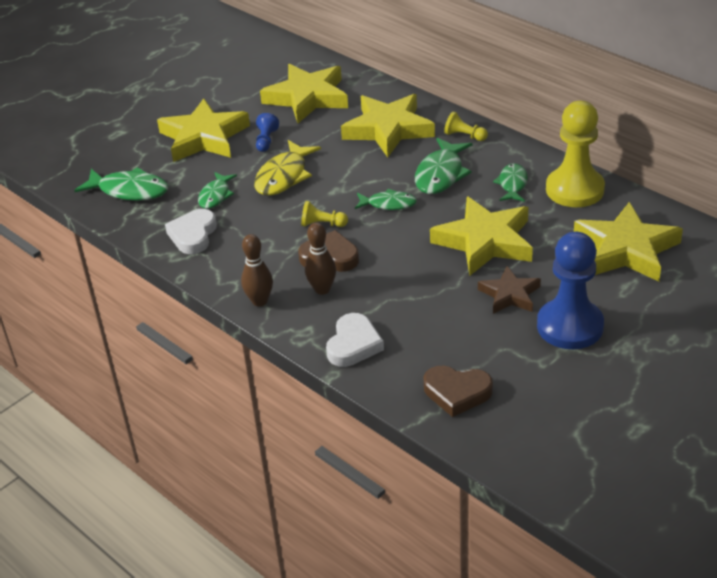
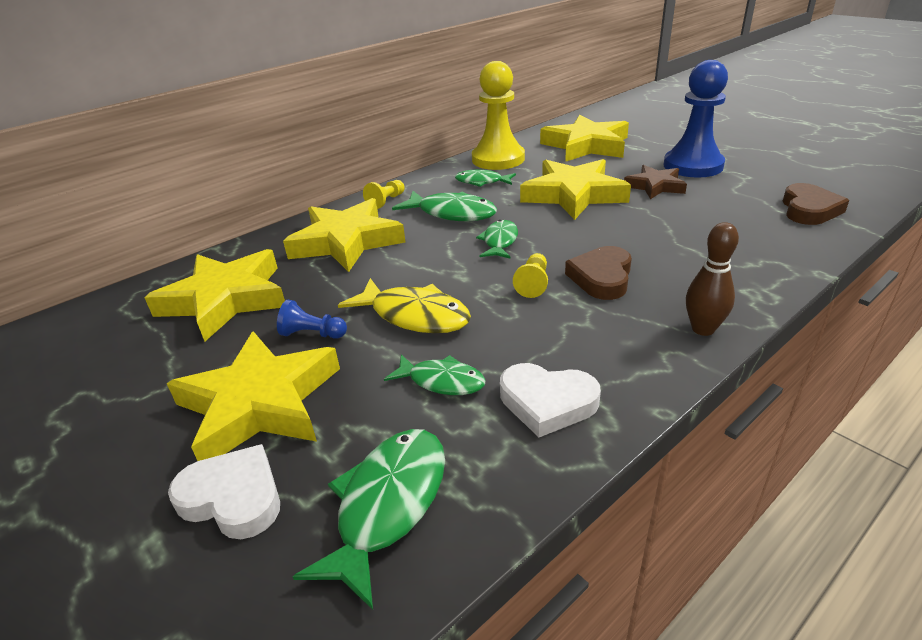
camera: 85 degrees left, 5 degrees down
(322, 289) = (667, 282): brown bowling pin -> none
(353, 344) = (763, 261): white heart -> white heart (233, 497)

